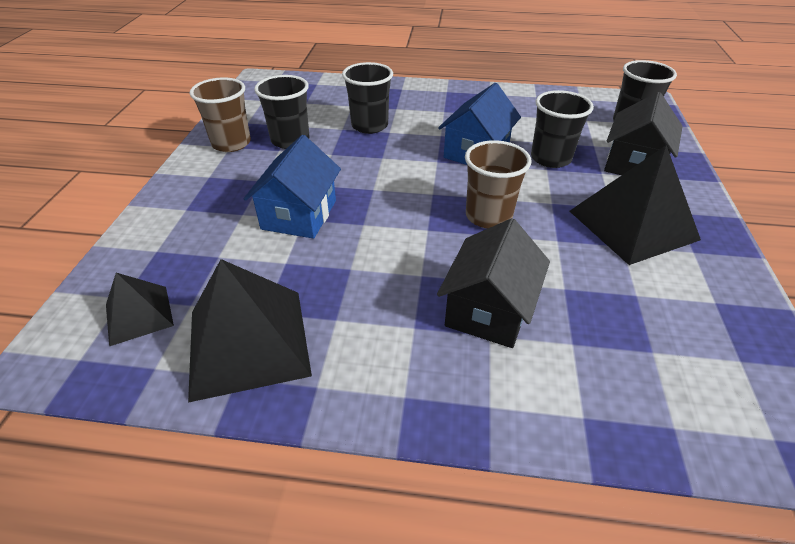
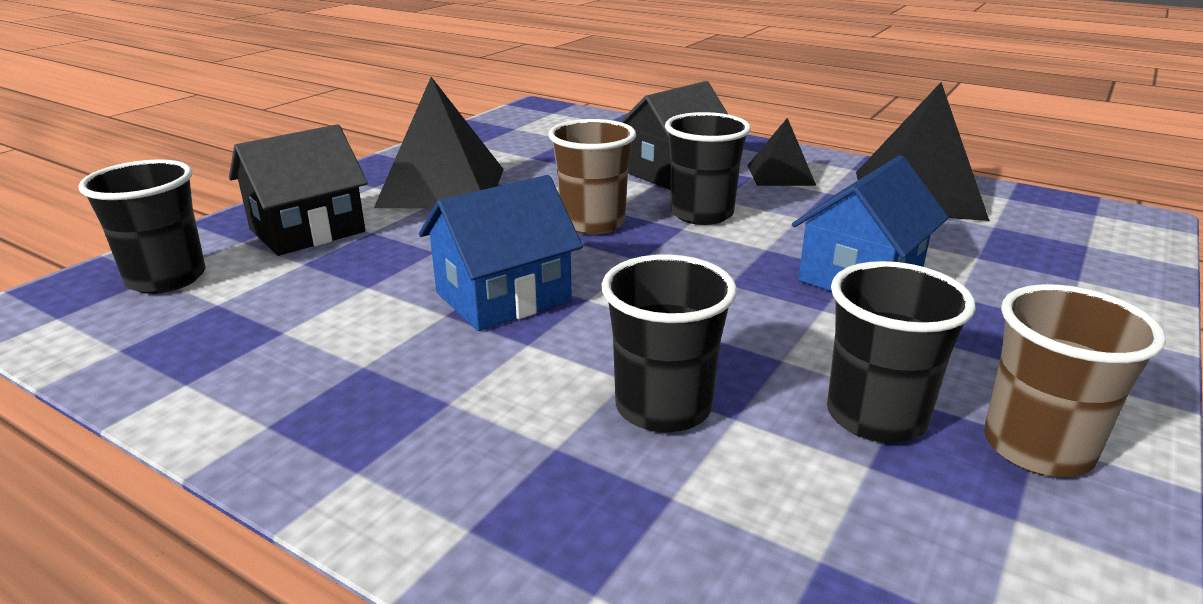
camera: 155 degrees left, 15 degrees down
(139, 315) = (1054, 229): black pyramid -> black pyramid (780, 175)
(550, 158) = (404, 261): black cup -> black cup (701, 214)

